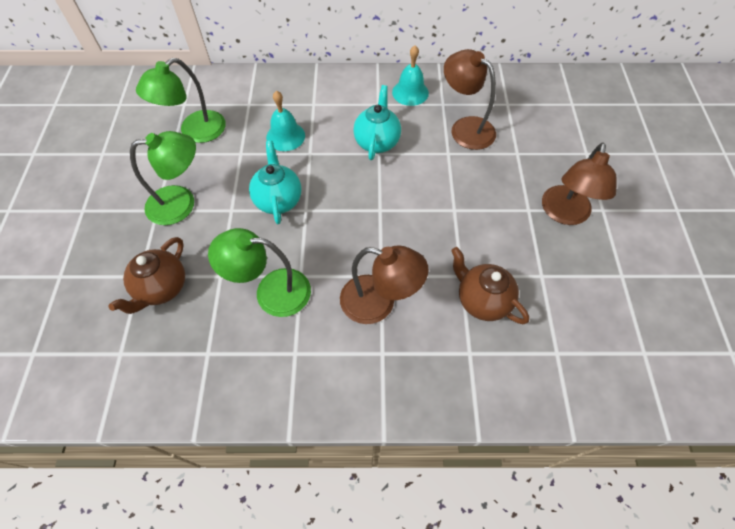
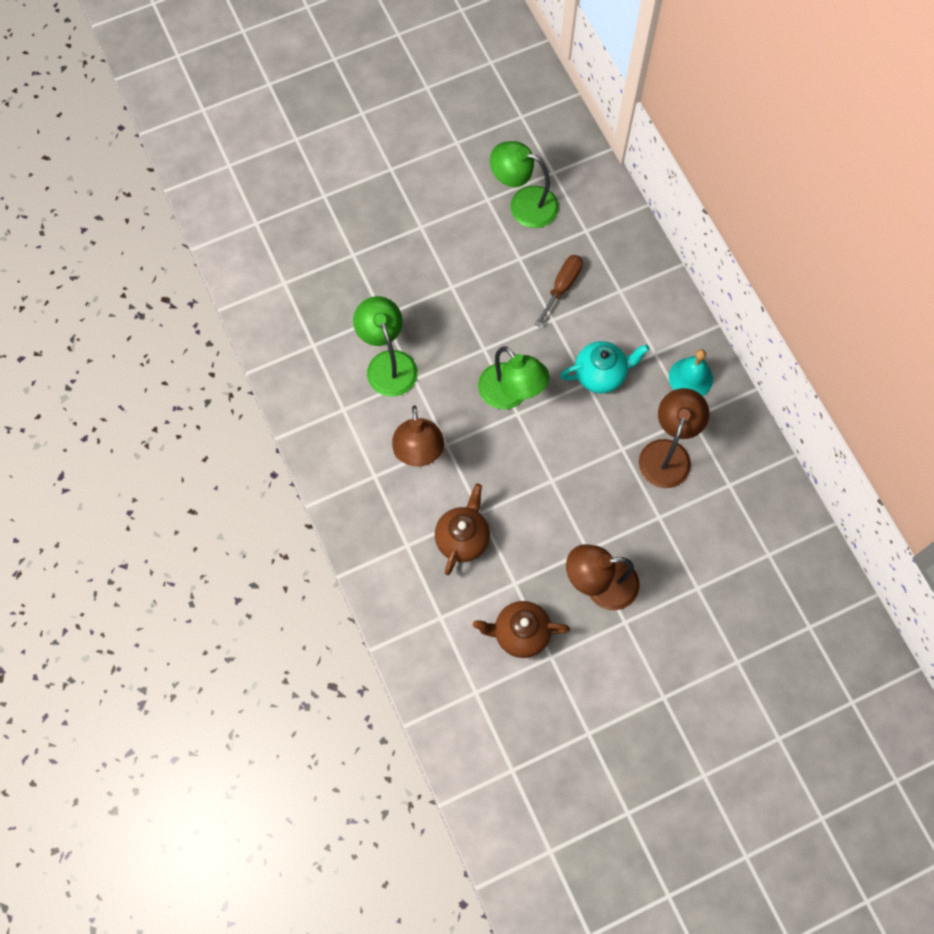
camera: 65 degrees right, 10 degrees up
(162, 288) = (350, 278): brown teapot -> brown teapot (520, 633)
(181, 203) = (438, 242): green lamp -> green lamp (511, 394)
(278, 200) = (483, 320): turquoise teapot -> none
(285, 136) = (562, 287): turquoise bell -> brown screwdriver

